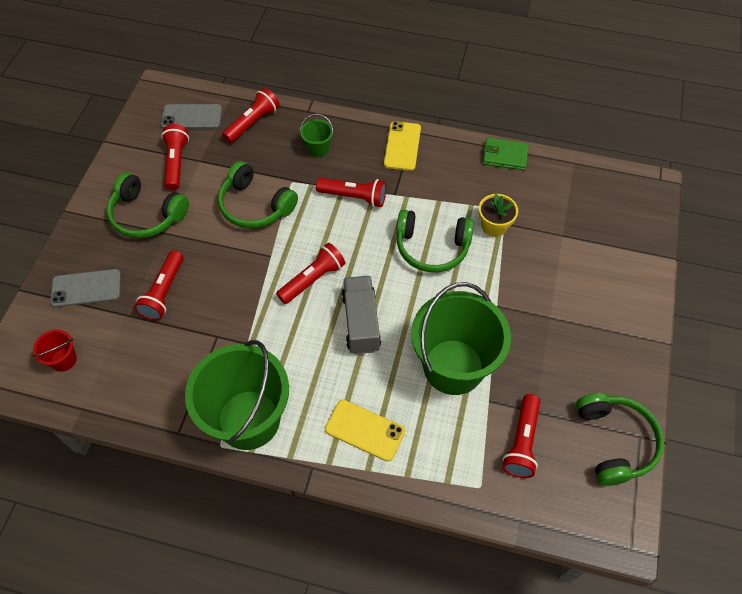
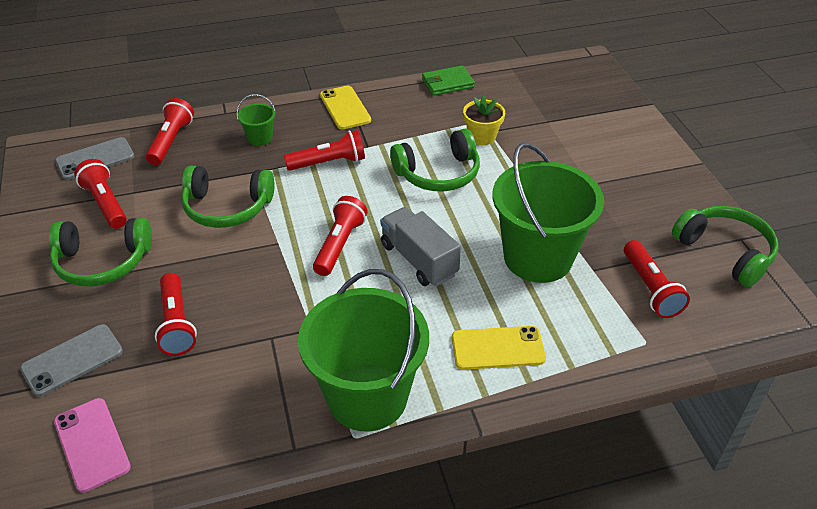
camera: 30 degrees left, 15 degrees down
(64, 360) = (92, 444): red bucket -> pink phone

